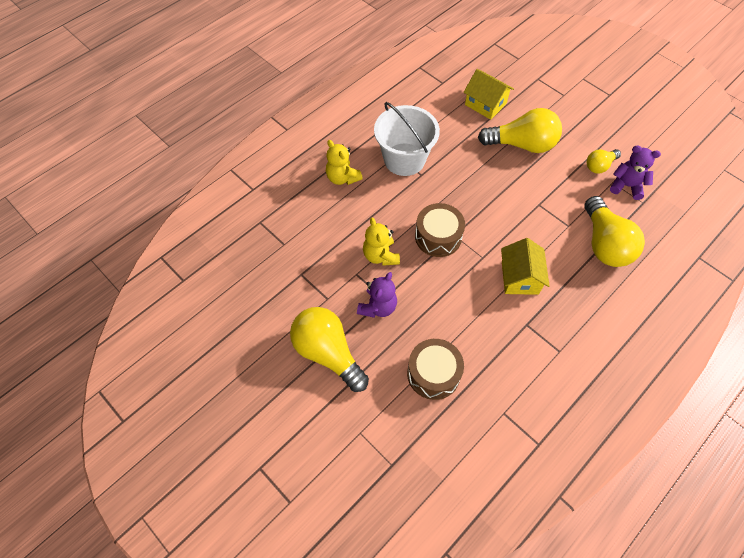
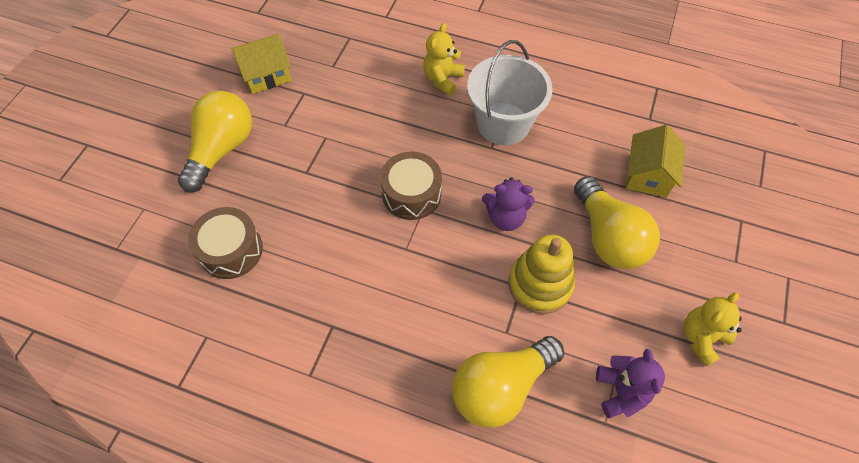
camera: 65 degrees right, 0 degrees up
(378, 307) = (293, 171): purple teddy bear -> purple teddy bear (505, 217)
(380, 256) = (358, 150): yellow teddy bear -> yellow teddy bear (701, 338)
(520, 277) = (396, 298): yellow house -> yellow house (266, 75)
(541, 194) = (540, 284): none -> yellow stacking toy
(599, 166) = (634, 344): yellow light bulb -> none

